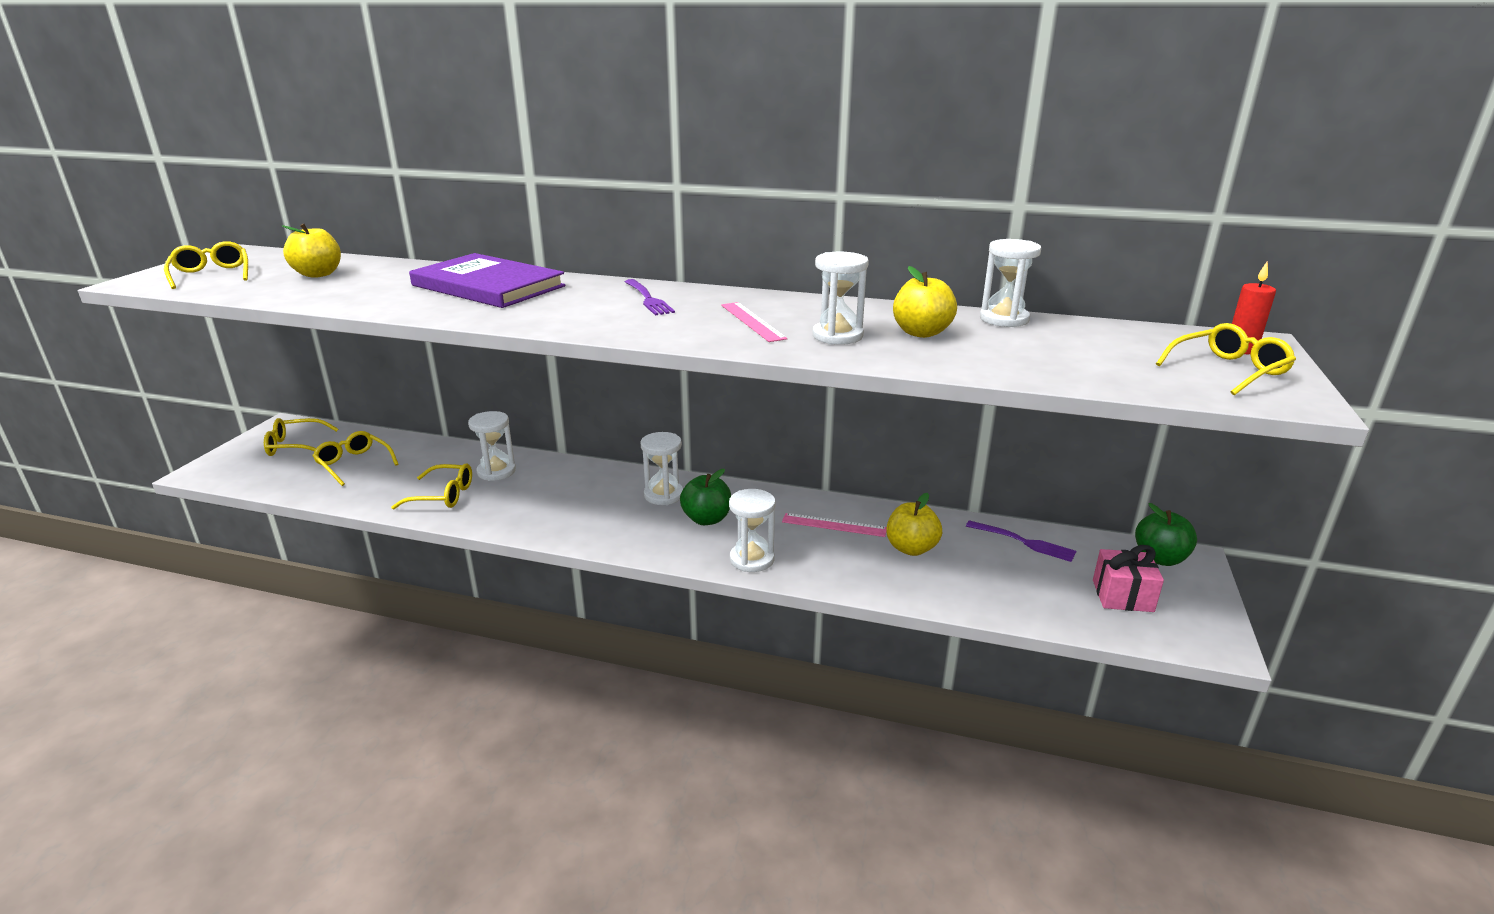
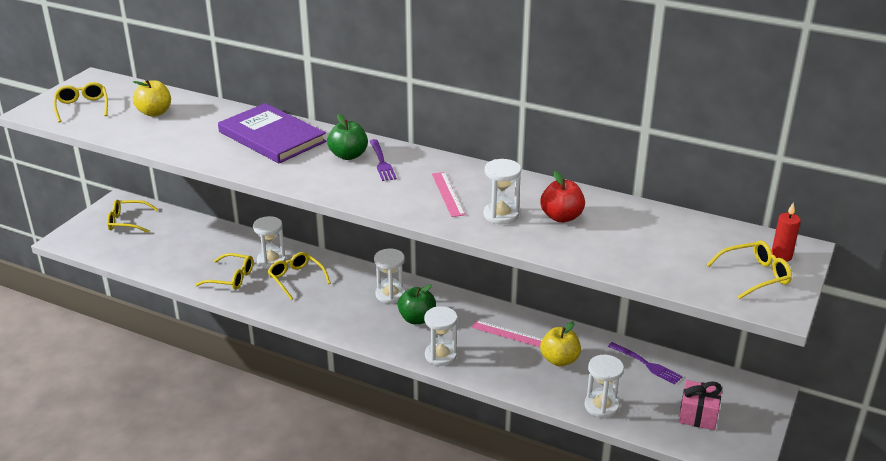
camera: 10 degrees right, 5 degrees up
(354, 464) = (169, 243): yellow glasses -> yellow glasses (296, 279)
(921, 333) = (561, 217): yellow apple -> red apple
(1004, 319) = (629, 208): white hourglass -> white hourglass (601, 406)
(1159, 558) = (743, 389): green apple -> green apple (348, 155)

